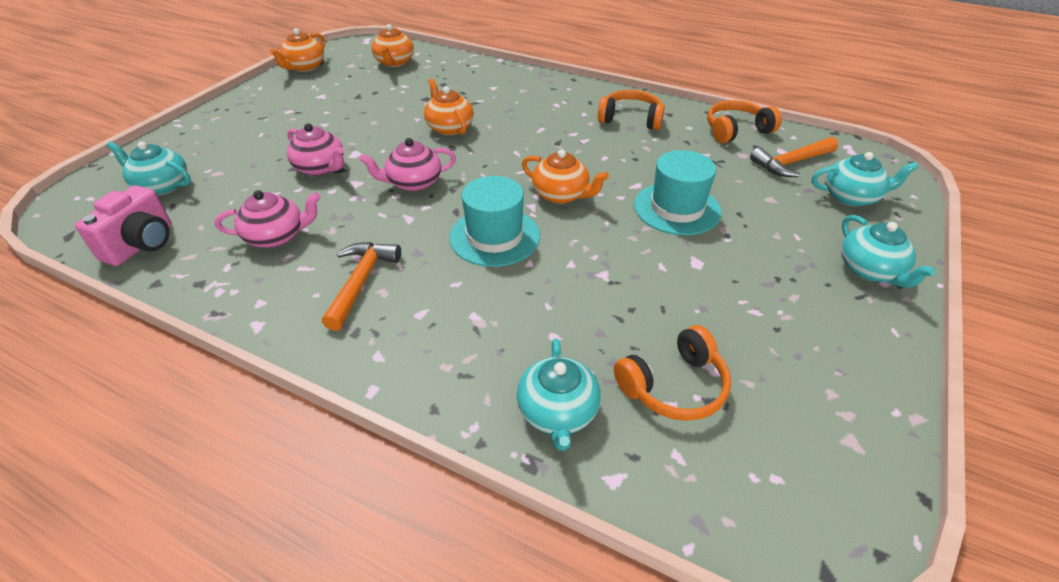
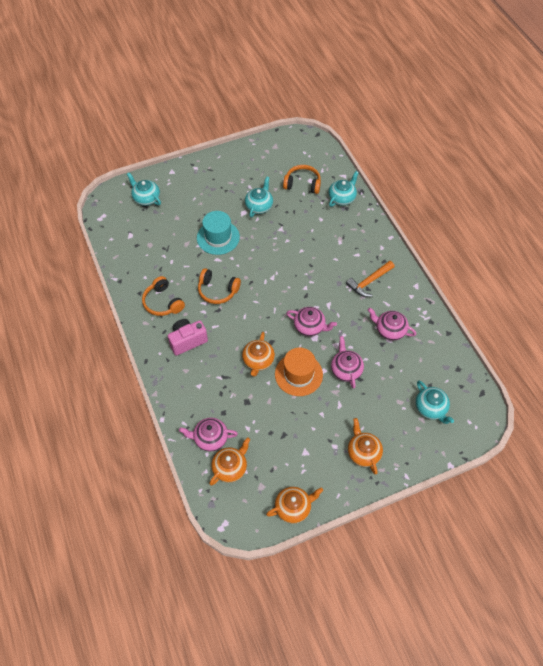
camera: 140 degrees left, 15 degrees up
(142, 245) = (449, 363): pink camera -> pink camera (187, 341)
(384, 138) = (298, 374): none -> orange hat
(436, 67) = (210, 438): none -> pink teapot
(494, 237) = (302, 271): turquoise hat -> none
(561, 195) = (254, 275): orange teapot -> orange teapot (363, 452)
(736, 130) = (128, 259): orange headphones -> orange headphones (217, 290)
(791, 163) = (138, 227): orange hammer -> none
(870, 270) = (192, 173): turquoise teapot -> turquoise teapot (259, 206)

